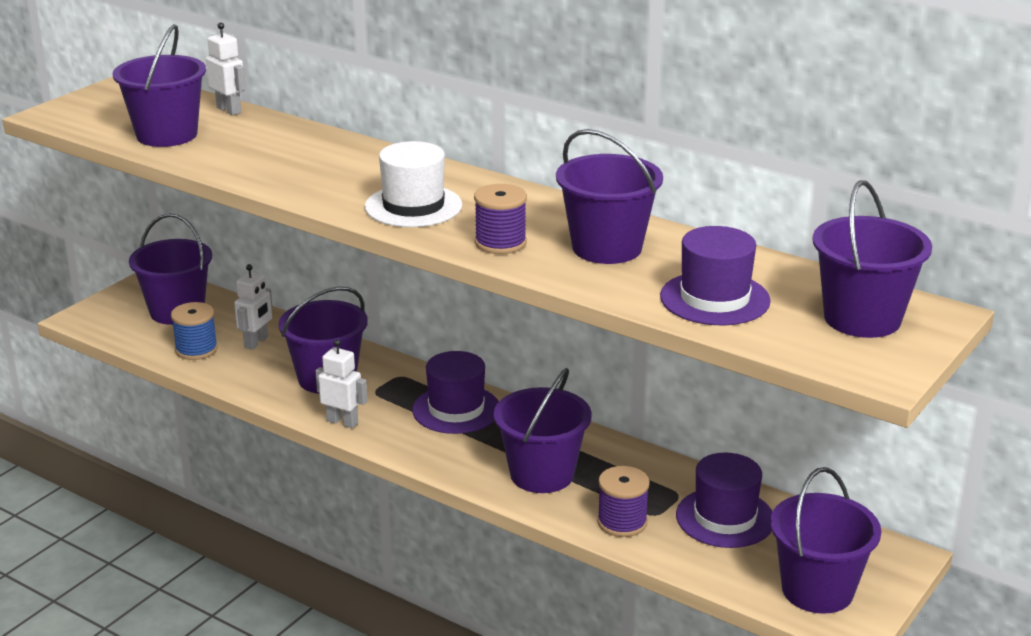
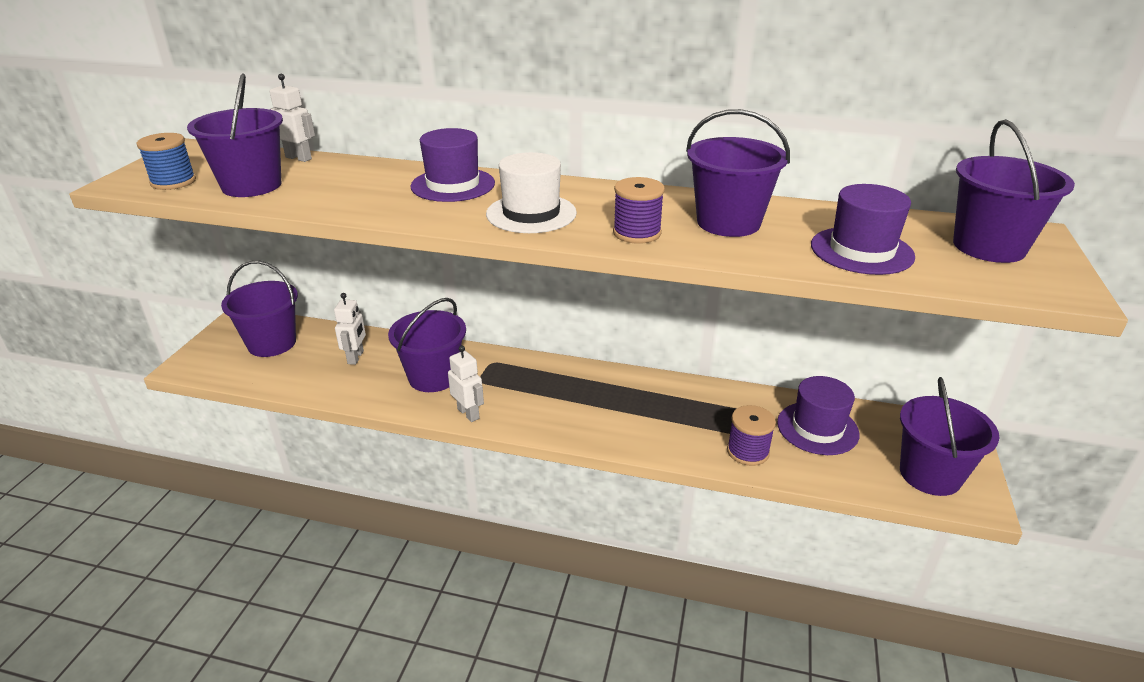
camera: 20 degrees left, 5 degrees up
(196, 349) = (305, 374): blue spool -> blue spool (173, 182)
(342, 422) = (468, 413): white robot -> white robot turned 45 degrees clockwise
(456, 409) = (554, 382): purple hat -> purple hat (453, 185)
(542, 474) = (658, 423): purple bucket -> none

